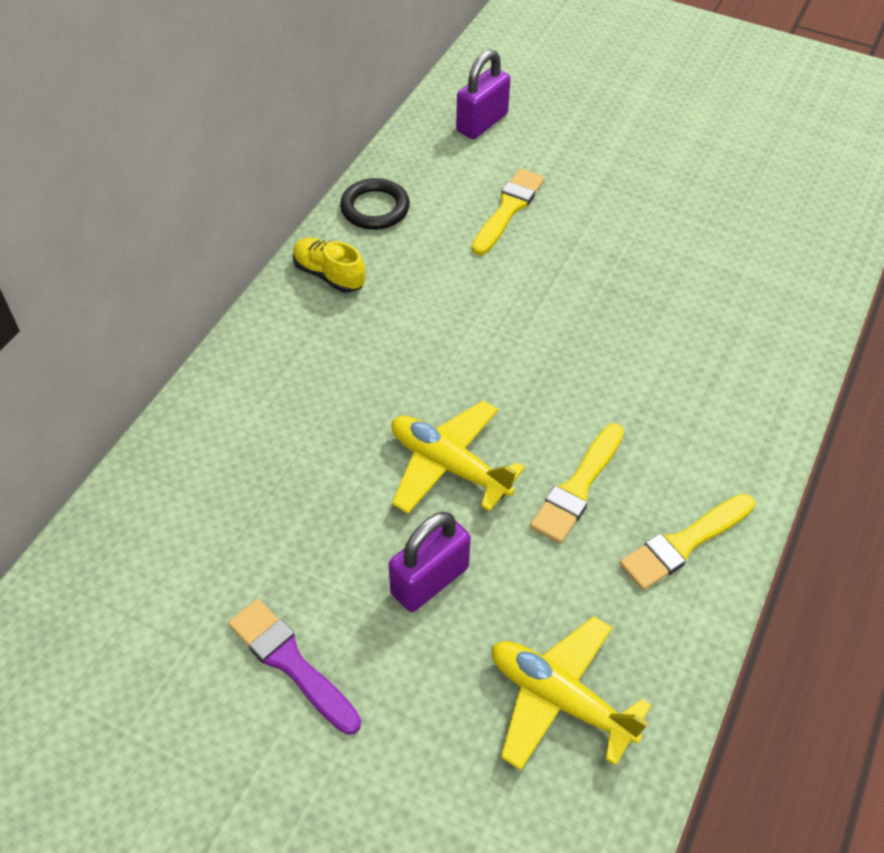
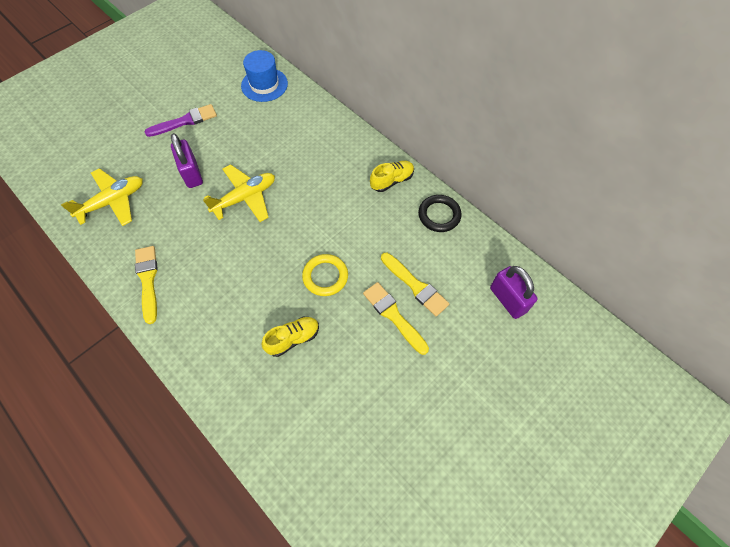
camera: 110 degrees right, 10 degrees up
(134, 546) = (264, 85): none -> blue hat
(546, 308) = (325, 276): none -> yellow ring
(578, 487) = (204, 247): yellow brush -> yellow brush (394, 316)
(662, 314) = (293, 339): none -> yellow shoe

